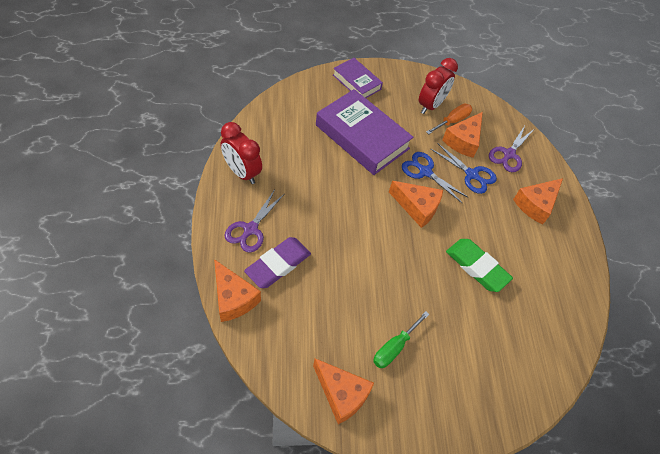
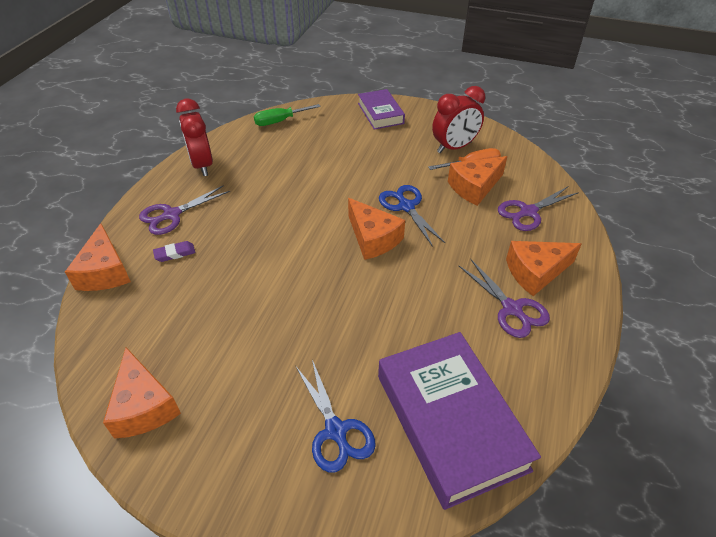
camera: 30 degrees right, 10 degrees down
(278, 264) = (175, 253): purple eraser -> purple eraser, size x0.48
(362, 137) = (353, 160): purple book -> purple book (450, 421)
(394, 347) = (243, 376): green screwdriver -> green screwdriver (279, 121)
(471, 174) = (464, 221): blue scissors -> blue scissors (336, 430)
(477, 267) = (410, 319): green eraser -> none
(534, 238) = (511, 309): none -> purple scissors

